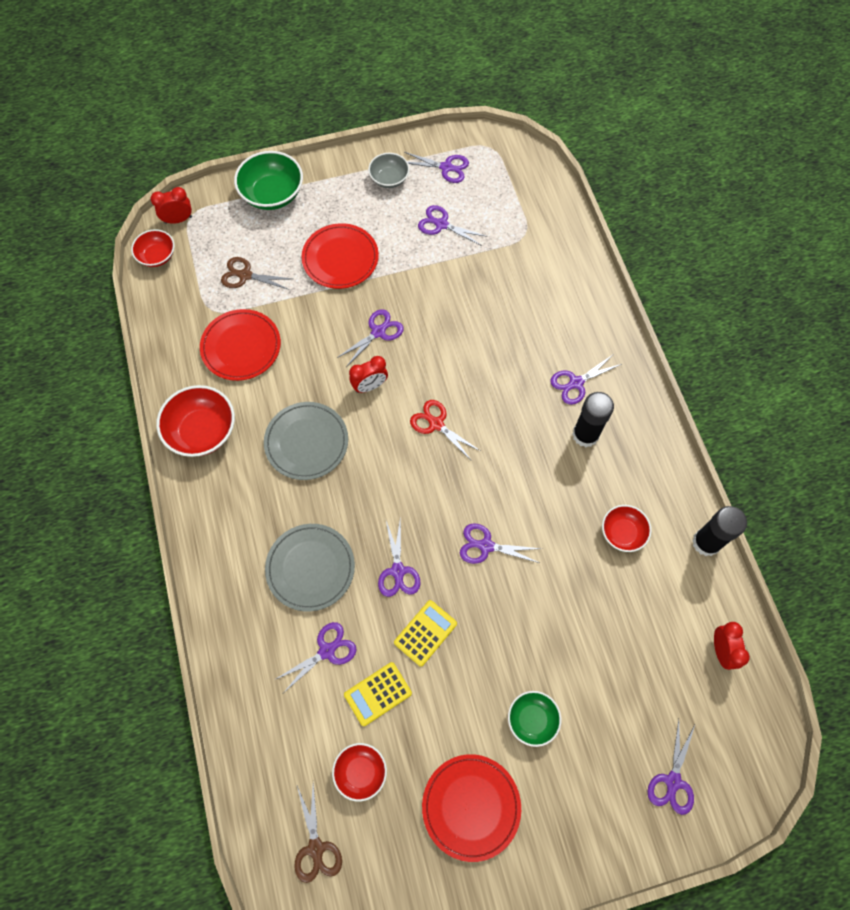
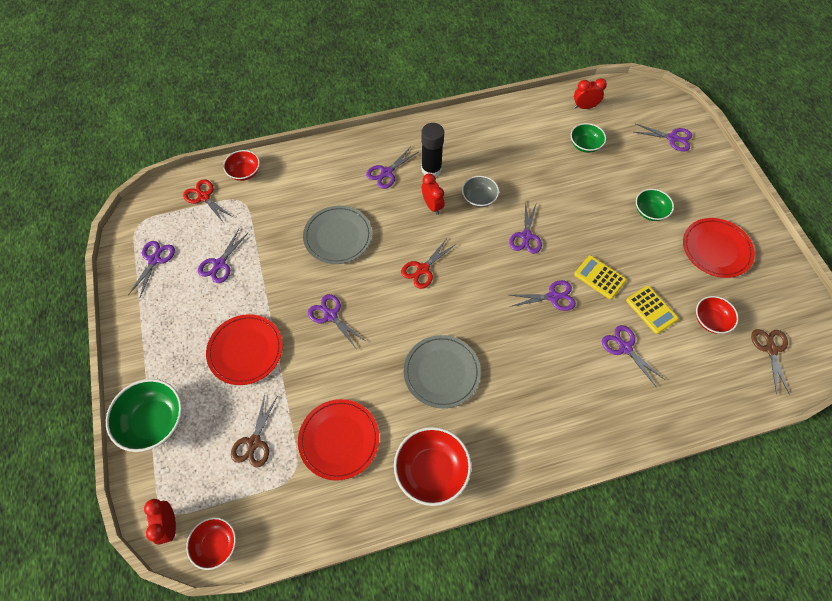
camera: 90 degrees left, 5 degrees down
(310, 568) = (558, 363): grey plate -> grey plate (338, 236)
(316, 848) = (770, 349): brown scissors -> brown scissors turned 75 degrees counterclockwise
(370, 386) = (386, 321): red clock -> red clock (432, 206)
(389, 179) = (157, 309): grey bowl -> grey bowl (479, 198)
(528, 199) = (204, 197): none -> red scissors
(576, 383) = (386, 172): purple scissors -> purple scissors turned 75 degrees clockwise
(622, 533) = (508, 152): red bowl -> red bowl (244, 172)
(646, 642) = (585, 145): none -> green bowl
(706, 542) = (511, 107): black glue stick -> none

